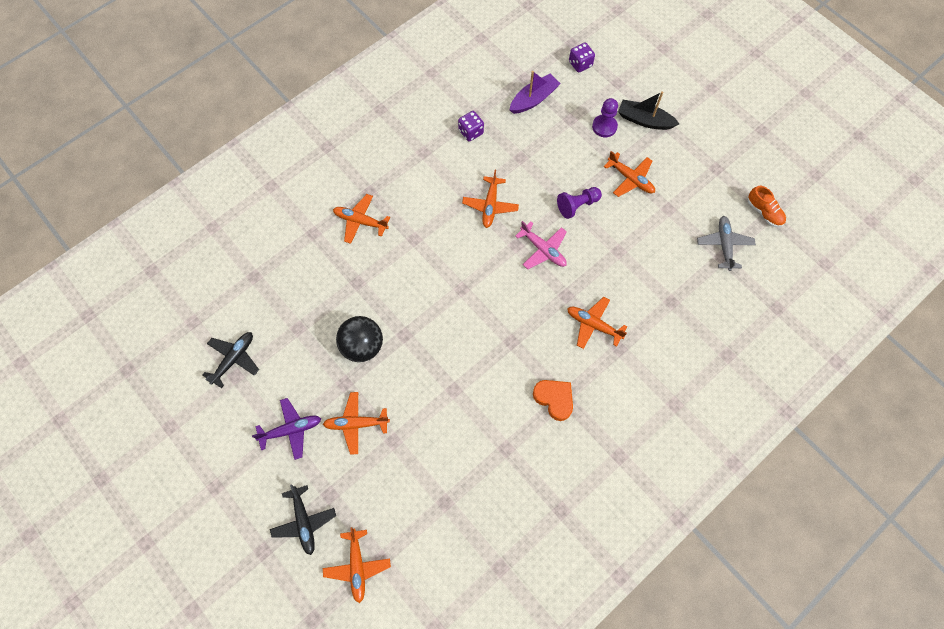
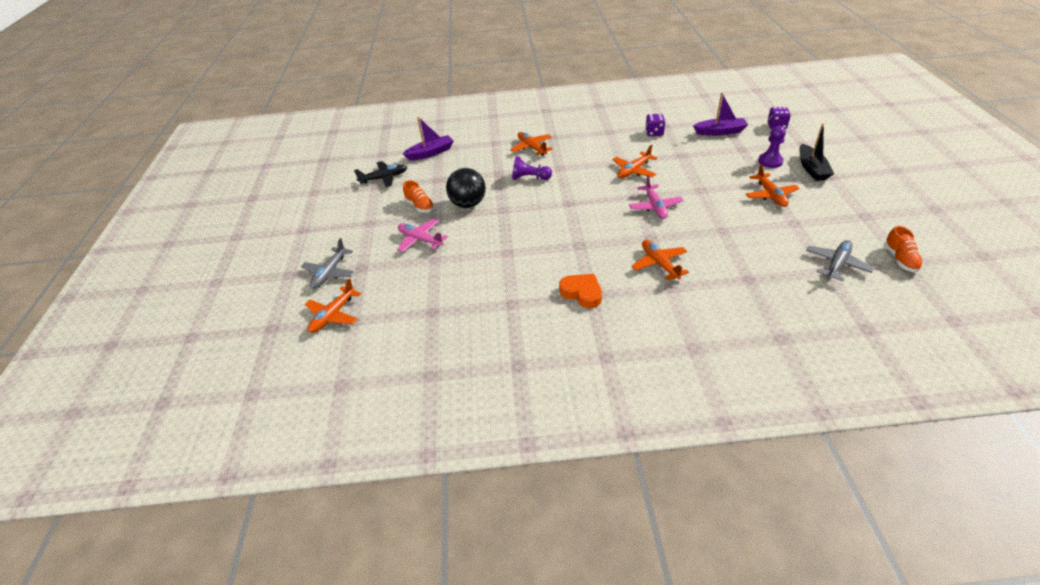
camera: 40 degrees right, 25 degrees down
(252, 289) = (430, 153): none -> purple boat
(291, 430) = (377, 224): purple plane -> none
(304, 522) = (330, 273): black plane -> grey plane
(314, 378) = (420, 206): none -> orange shoe
(356, 424) = (420, 240): orange plane -> pink plane
(554, 399) = (582, 293): orange heart -> orange heart turned 45 degrees counterclockwise
(577, 205) = (707, 194): purple pawn -> purple pawn (530, 178)
(644, 120) = (811, 169): black boat -> black boat turned 150 degrees counterclockwise

